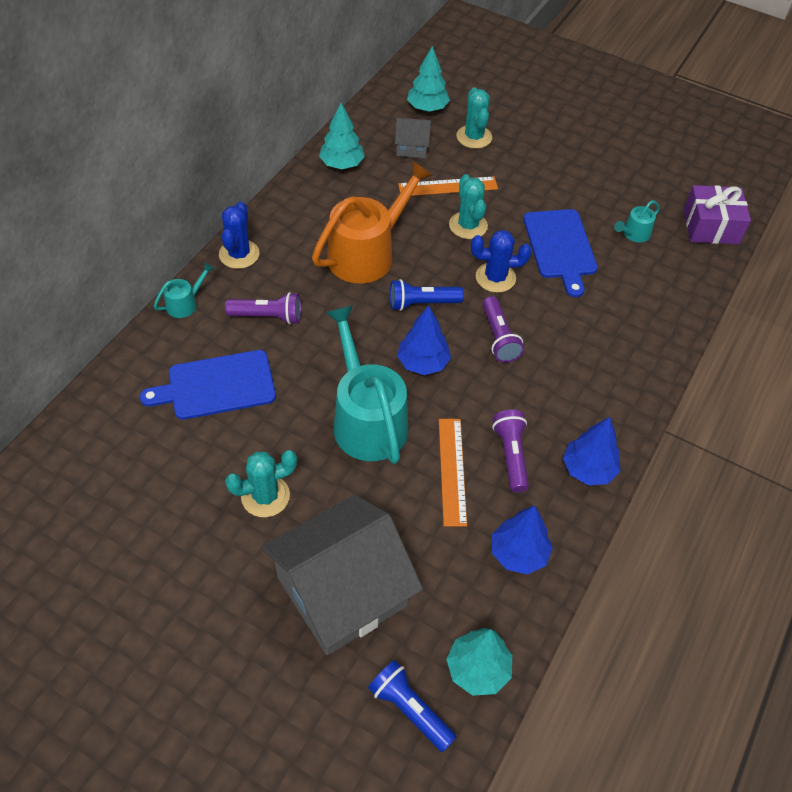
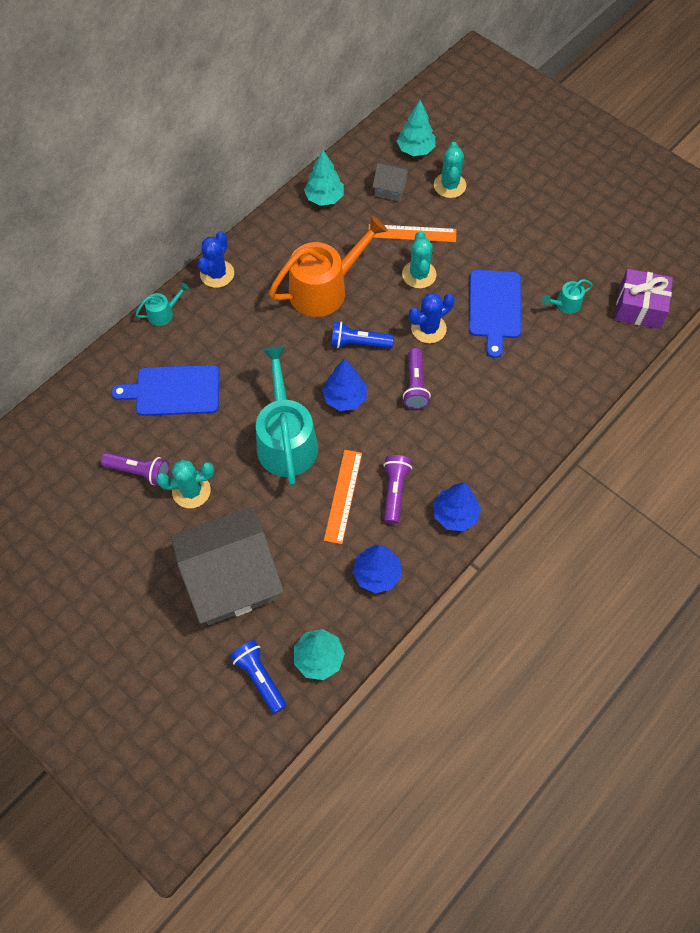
camera: 15 degrees right, 10 degrees up
(268, 316) = (228, 335): purple flashlight -> purple flashlight (139, 471)
(495, 278) = (428, 328): blue cactus -> blue cactus turned 45 degrees counterclockwise

